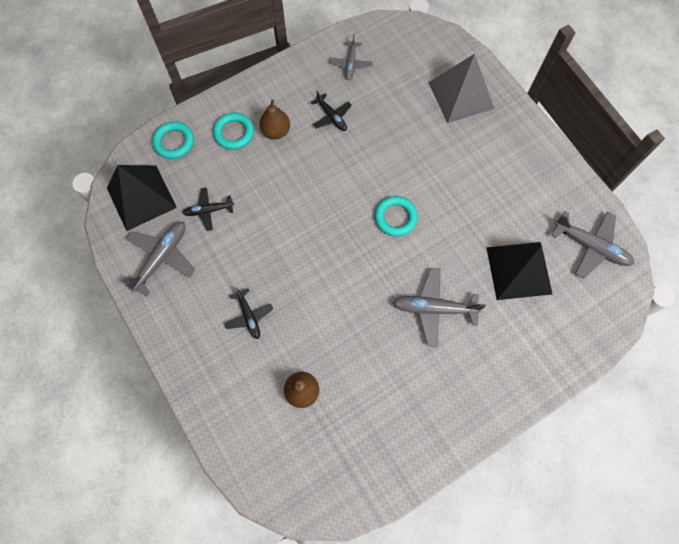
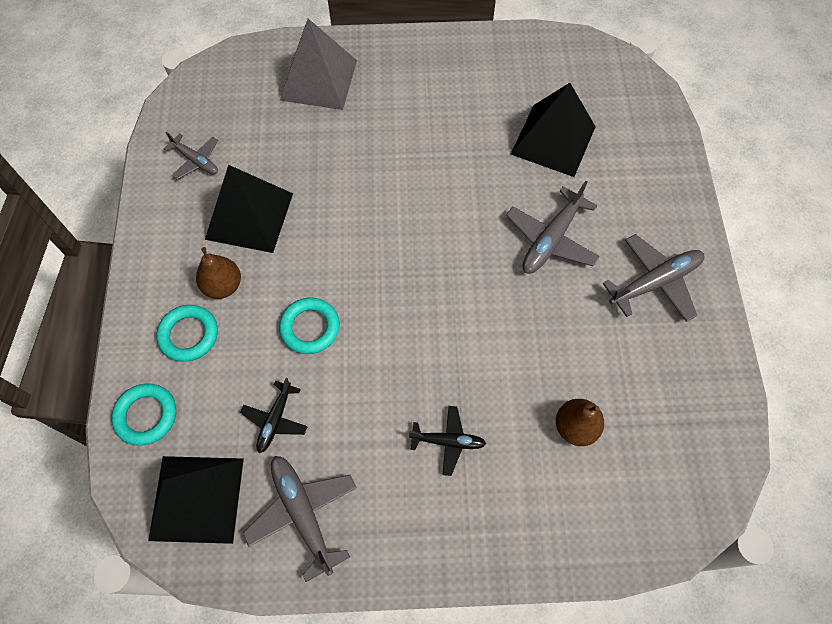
camera: 60 degrees left, 5 degrees down
(331, 117) = (249, 216): black plane -> black pyramid
(395, 217) = (422, 219): turquoise ring -> turquoise ring (310, 327)
(591, 246) = (564, 67): grey plane -> grey plane (655, 282)

